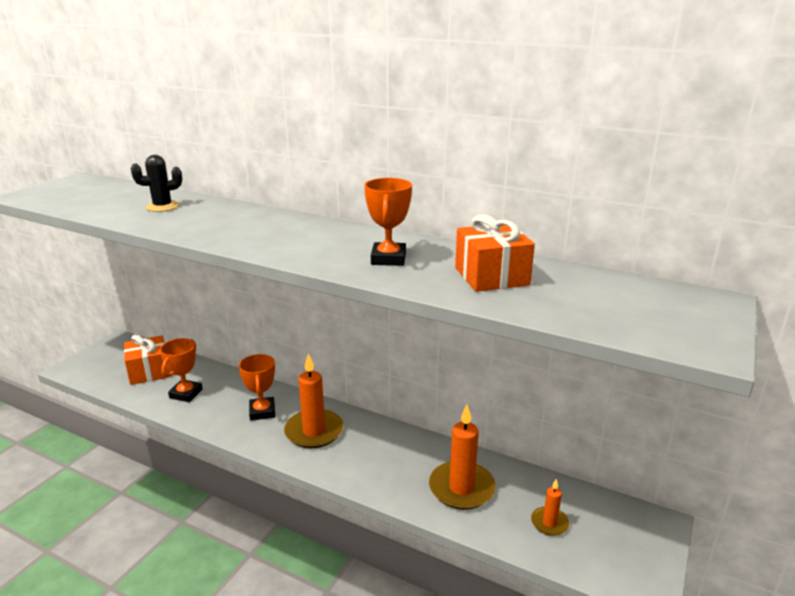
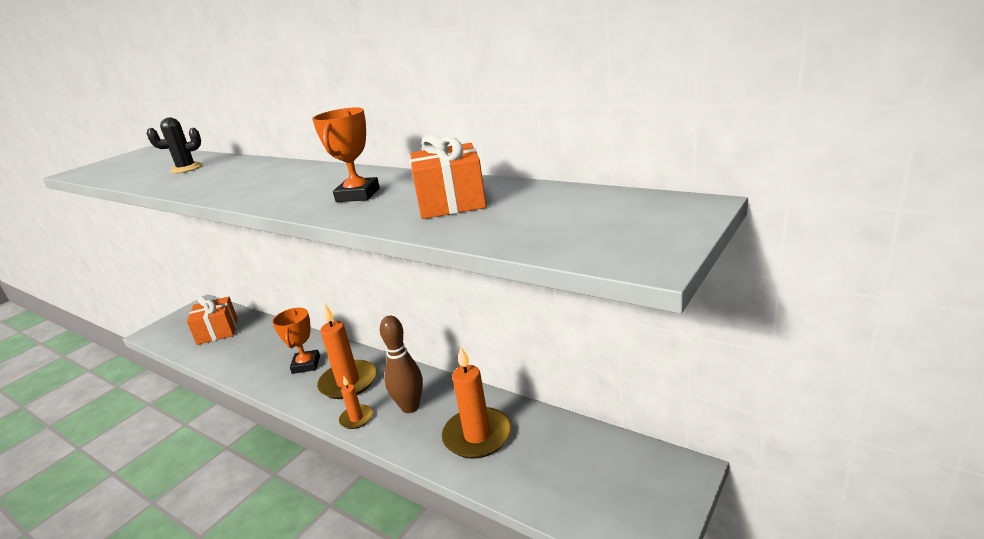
camera: 10 degrees right, 0 degrees up
(186, 394) = (242, 350): orange trophy -> none
(386, 458) = (410, 407): none -> brown bowling pin
(549, 523) = (560, 472): orange candle -> orange candle (356, 418)

